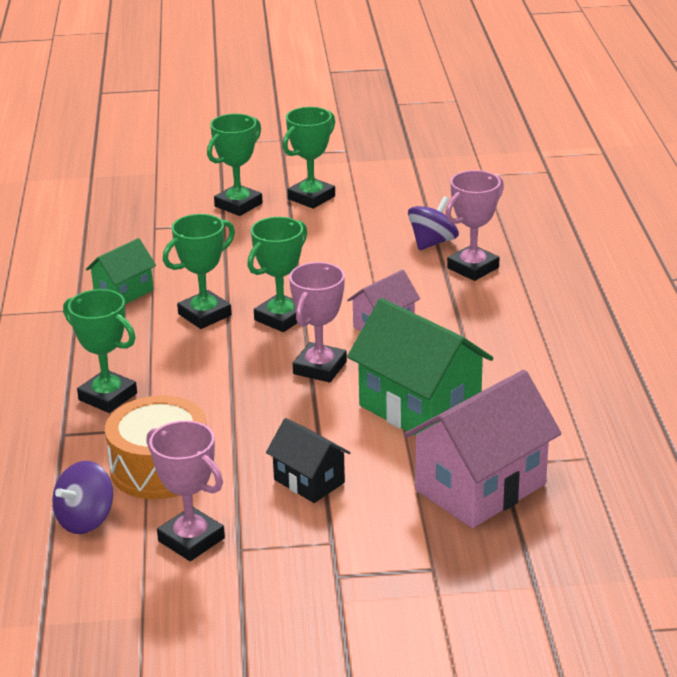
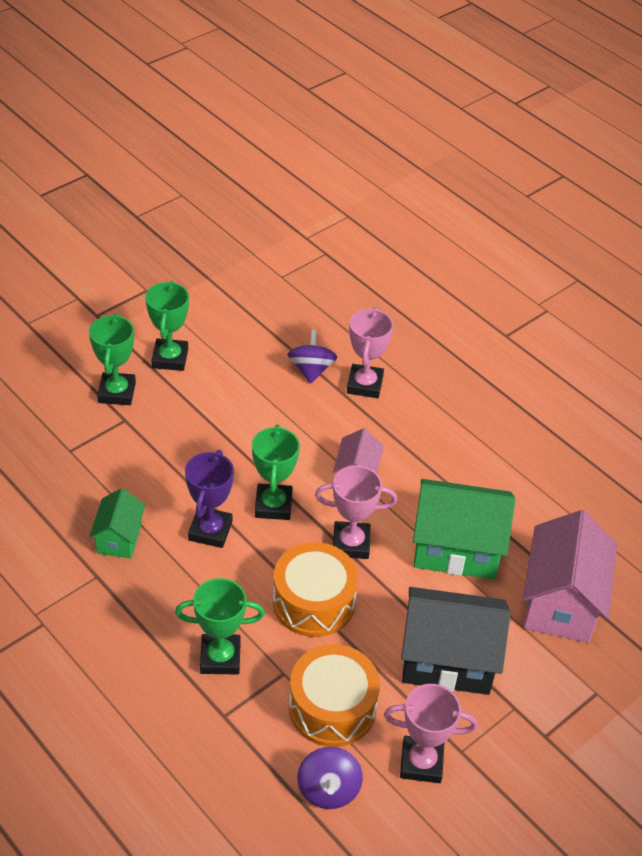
camera: 40 degrees left, 15 degrees up
(204, 315) = (210, 531): green trophy -> purple trophy
(235, 393) = (313, 602): none -> orange drum
(309, 481) = (447, 660): black house -> black house, size x1.82
(320, 368) = (351, 543): pink trophy -> pink trophy turned 75 degrees counterclockwise

